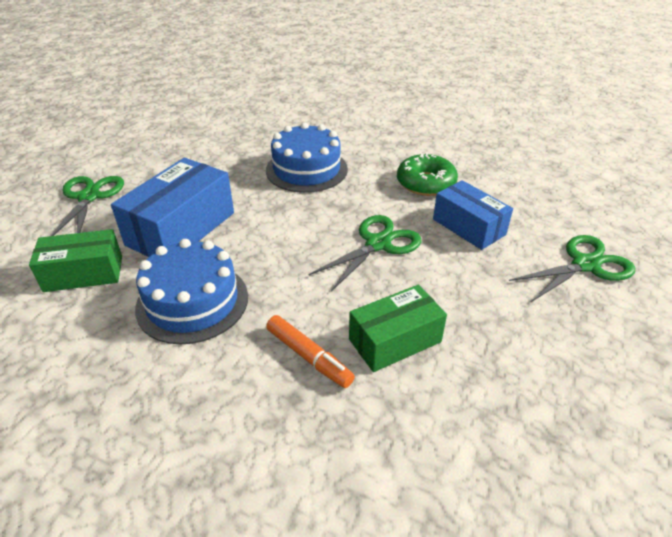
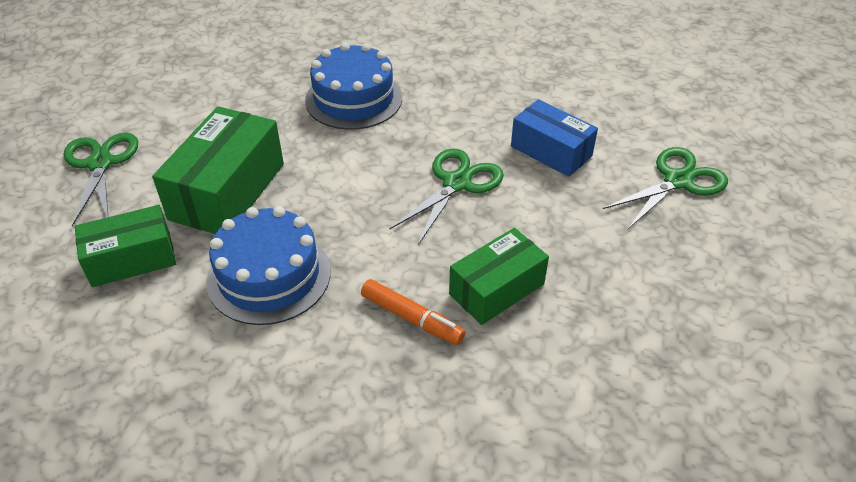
camera: 10 degrees left, 5 degrees up
(181, 229) = (227, 191): blue box -> green box
(425, 183) = (494, 102): green donut -> none

